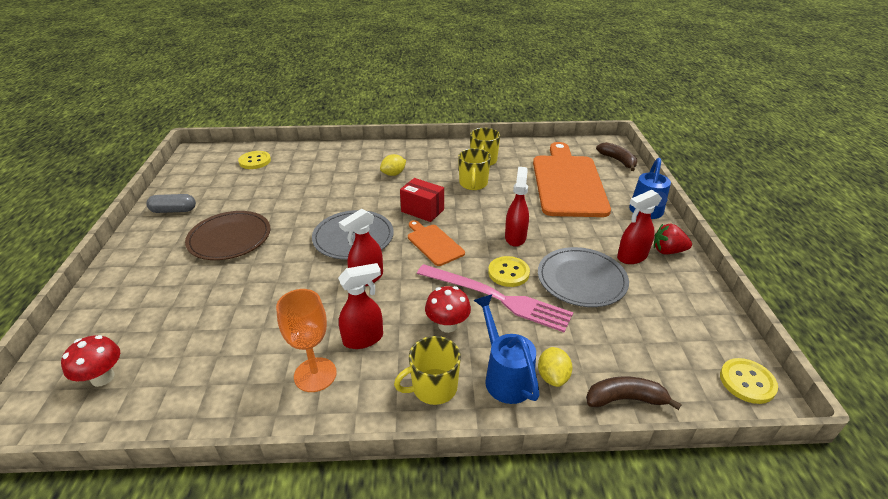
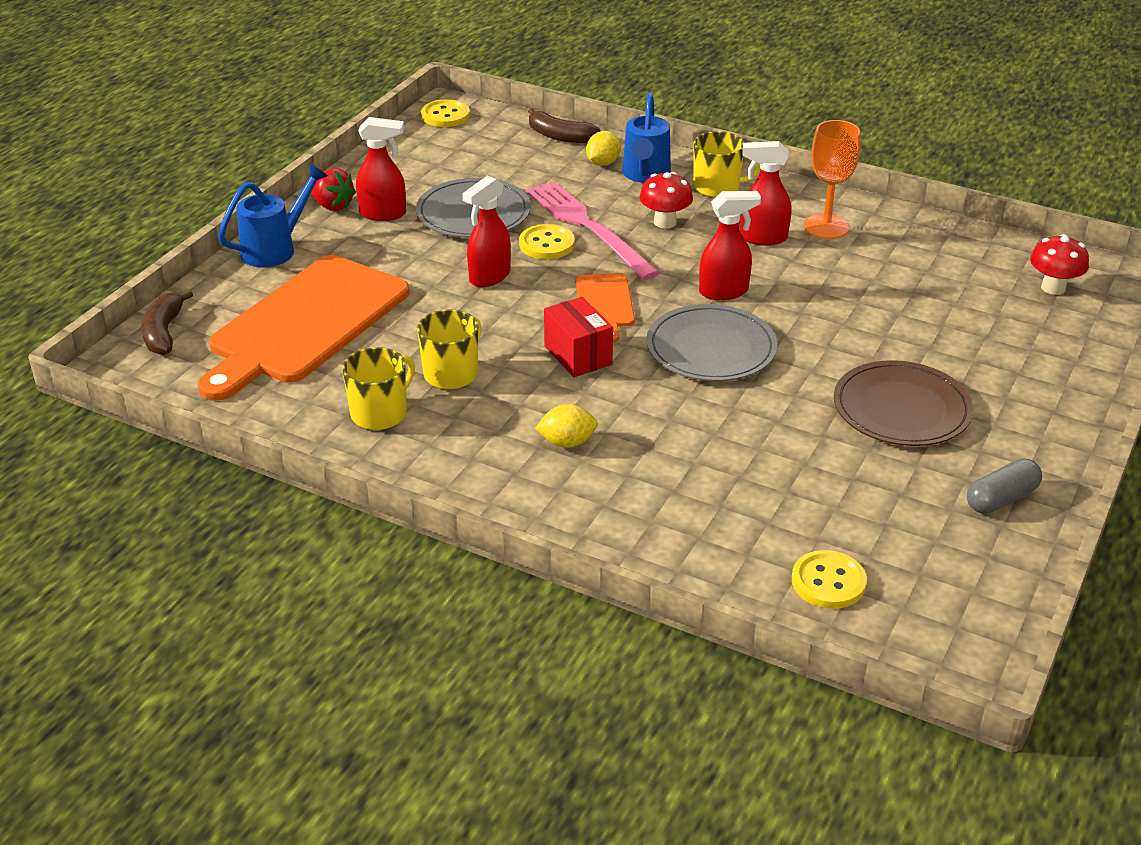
camera: 150 degrees left, 0 degrees up
(174, 210) = (1001, 499): grey capsule -> grey capsule turned 60 degrees counterclockwise

